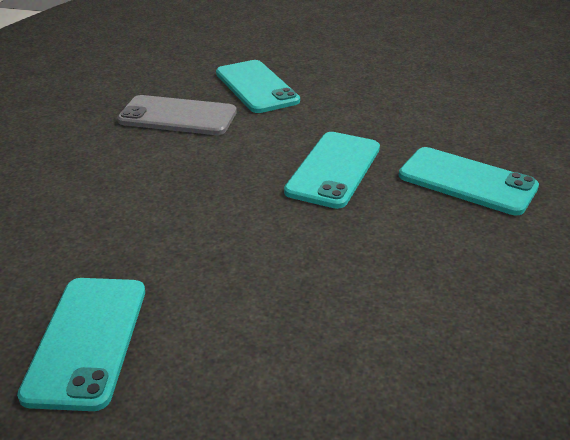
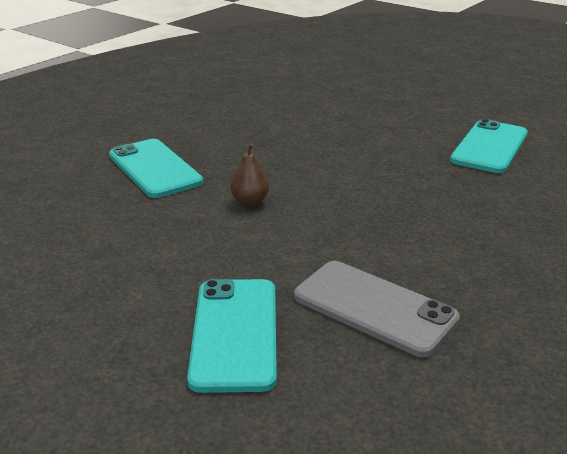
camera: 155 degrees left, 5 degrees down
(334, 170) = (250, 201): turquoise phone -> brown pear

